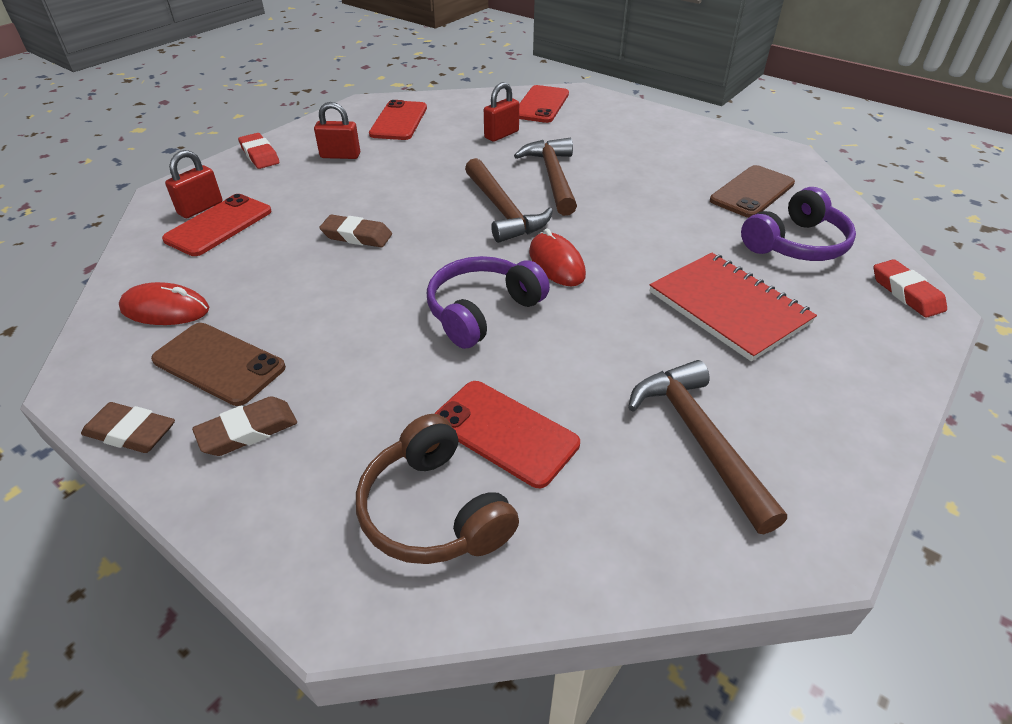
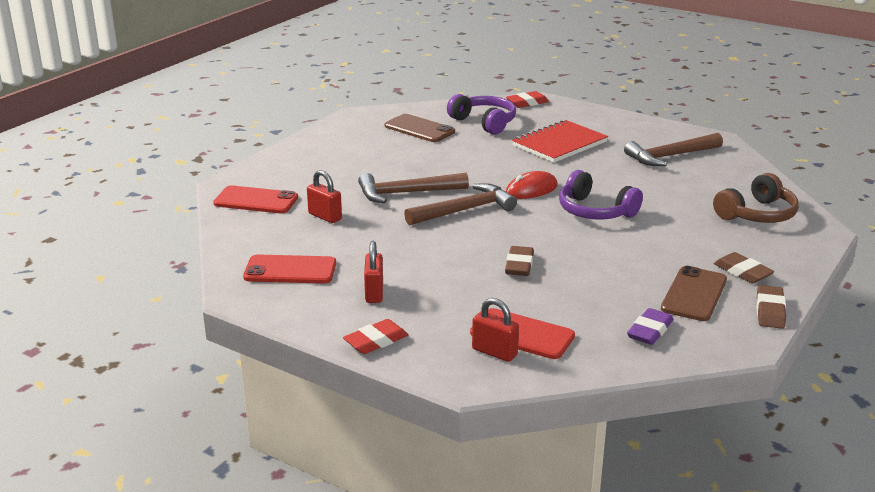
camera: 95 degrees left, 15 degrees down
(165, 309) = (650, 331): red mouse -> purple eraser
(505, 432) = (695, 200): red phone -> none

